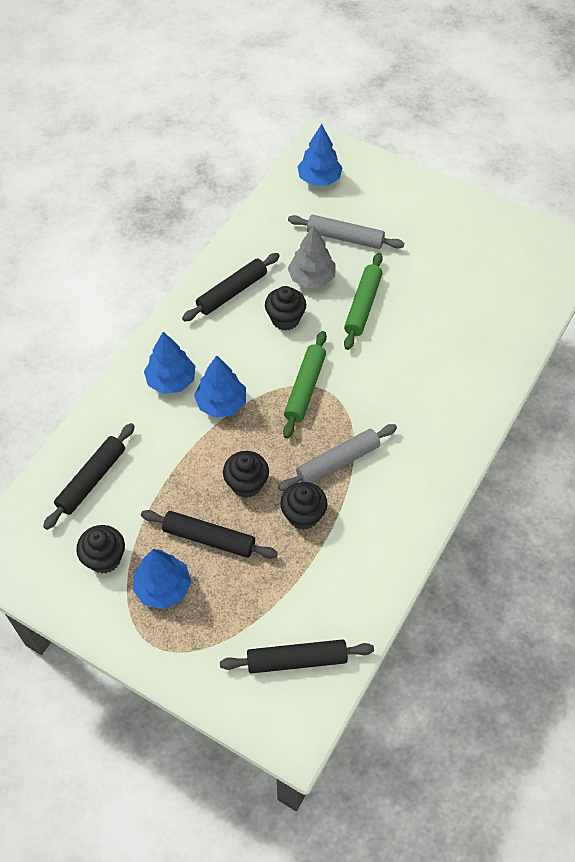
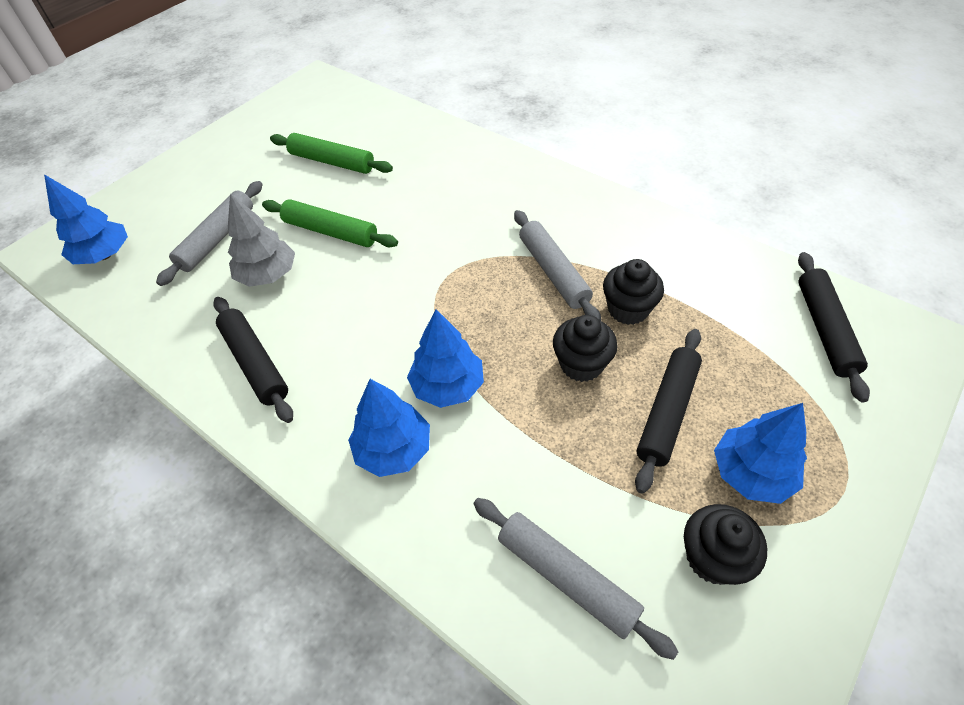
camera: 80 degrees left, 5 degrees down
(91, 479) = (566, 578): black rolling pin -> grey rolling pin
(285, 319) = (325, 306): black cupcake -> none
(305, 388) = (441, 294): green rolling pin -> green rolling pin (332, 161)

